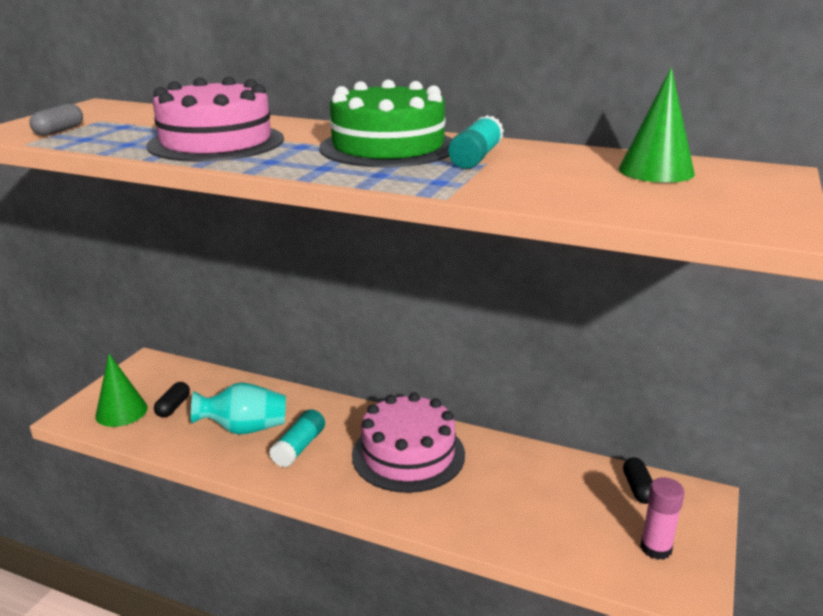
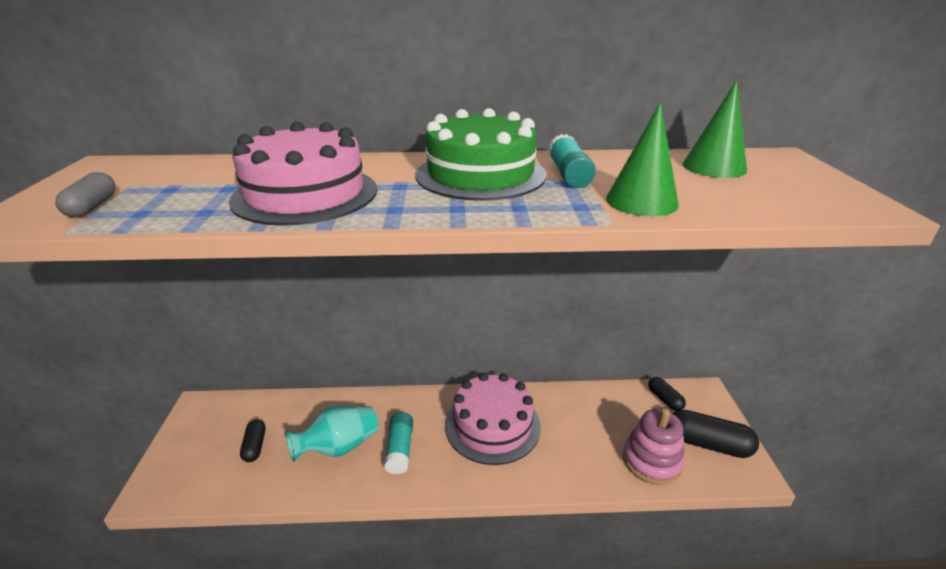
camera: 25 degrees left, 5 degrees up
(121, 411) = (203, 469): green cone -> green cone (641, 201)
(566, 541) = (651, 461): none -> pink stacking toy
(656, 548) = (708, 444): pink glue stick -> black capsule

